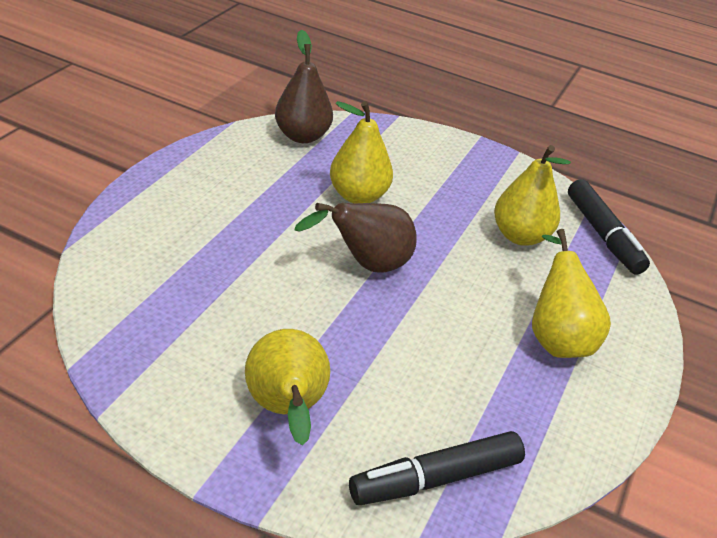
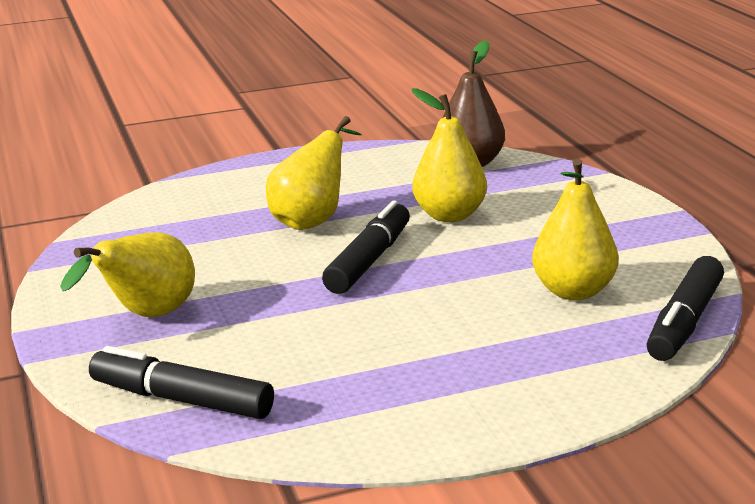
camera: 50 degrees right, 15 degrees down
(366, 265) = (369, 260): brown pear -> black marker
(556, 337) = (466, 369): yellow pear -> yellow pear (313, 220)

